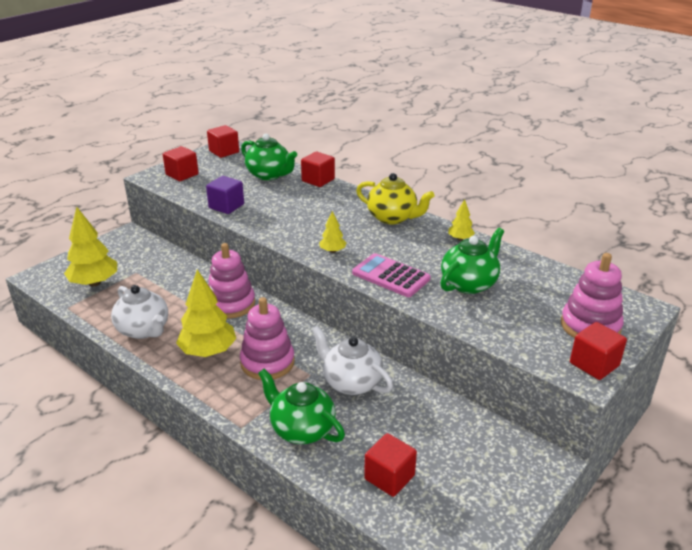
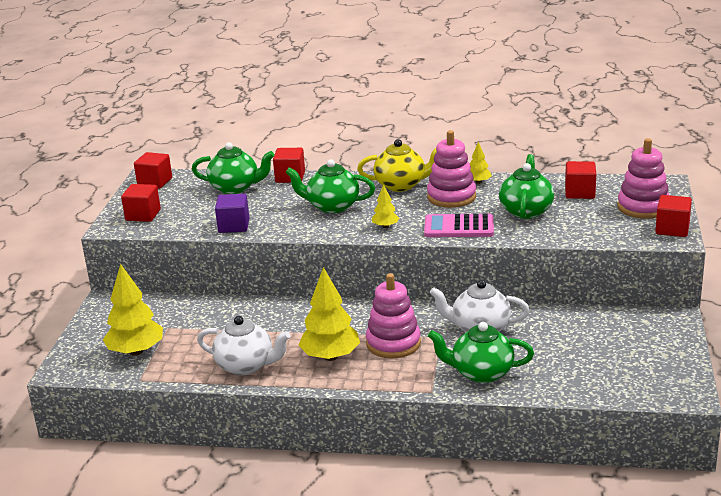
camera: 30 degrees left, 5 degrees down
(231, 304) = (300, 316): pink stacking toy -> pink stacking toy (451, 197)
(316, 217) = (332, 206): none -> green teapot
(389, 477) = (581, 372): red cube -> red cube (580, 192)

